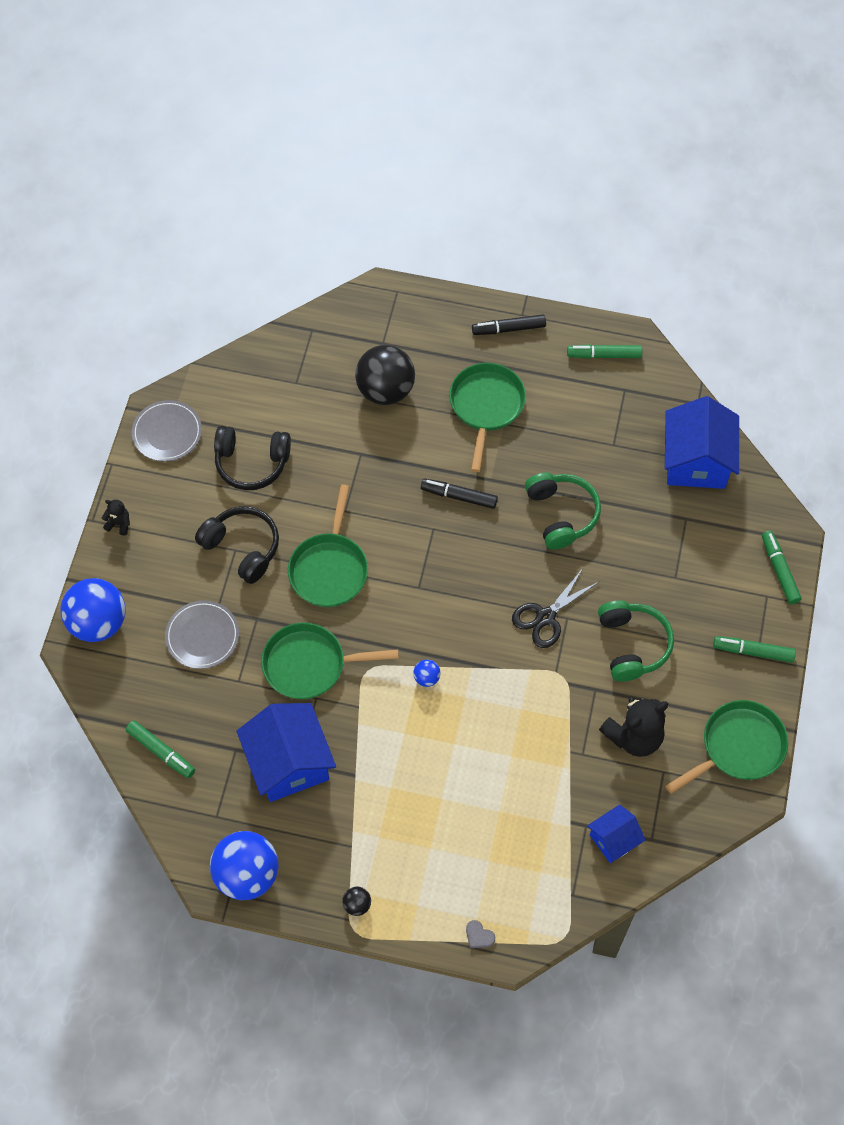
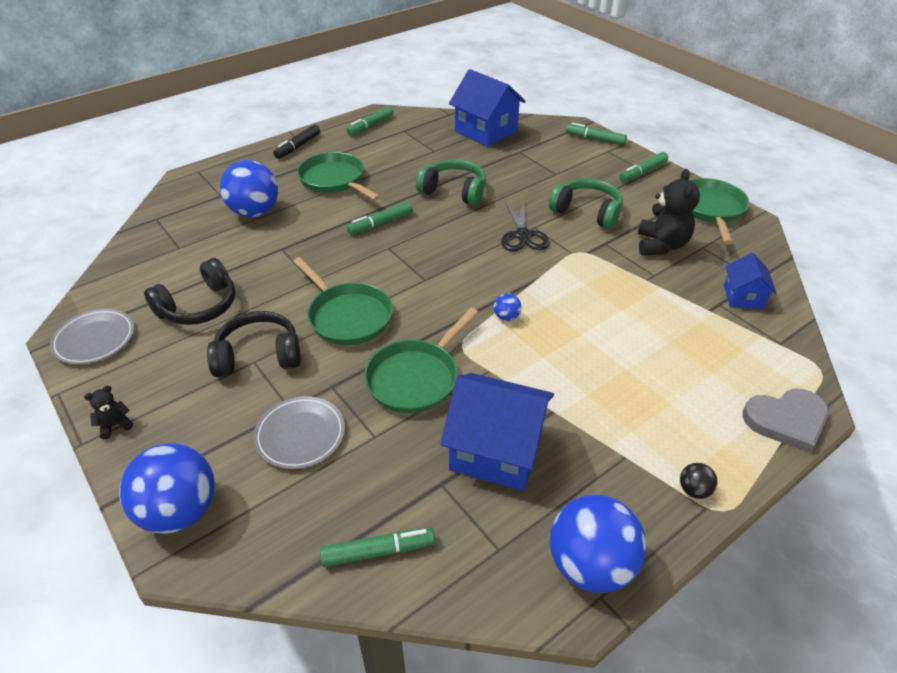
camera: 50 degrees left, 20 degrees down
(385, 390) = (254, 212): black ball -> blue ball
(459, 496) = (381, 223): black marker -> green marker
(479, 936) = (786, 420): grey heart -> grey heart, size x2.36

